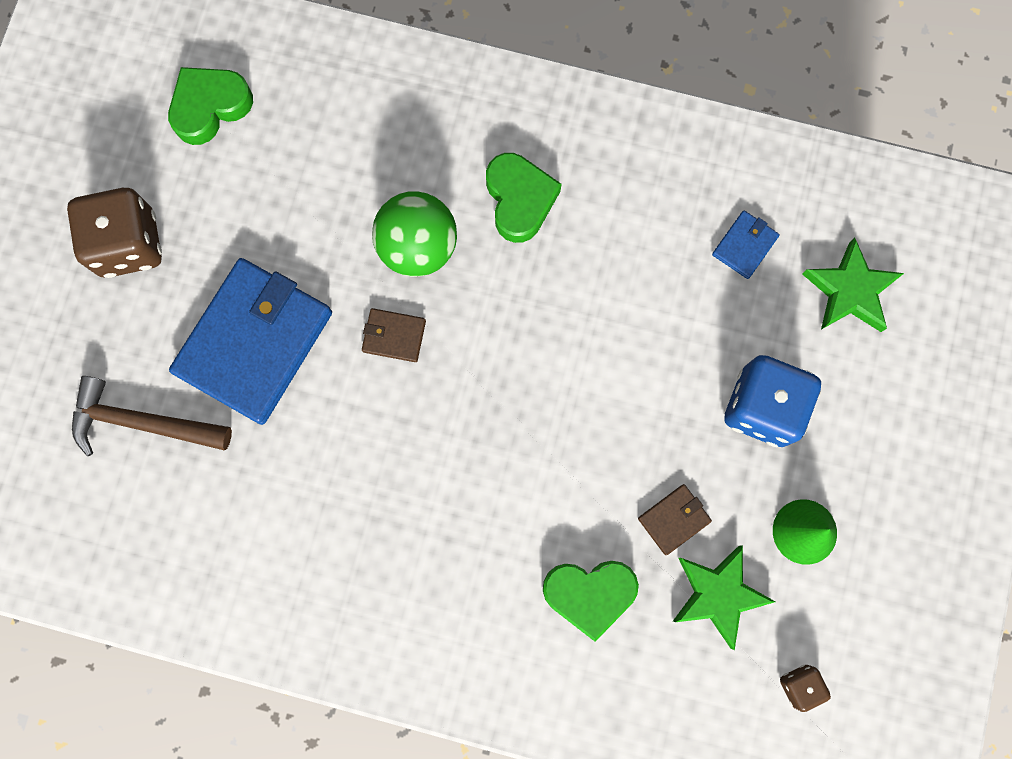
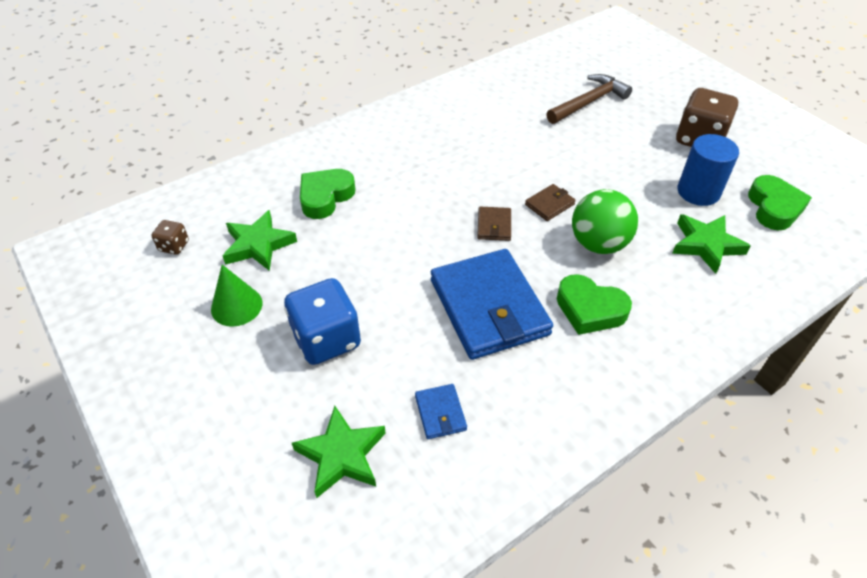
camera: 130 degrees right, 30 degrees down
(242, 195) = (698, 192): none -> blue cylinder
(254, 342) = (597, 154): blue wallet -> blue wallet (489, 307)
(332, 144) = (706, 245): none -> green star
(674, 519) = (317, 253): brown wallet -> brown wallet (494, 226)

